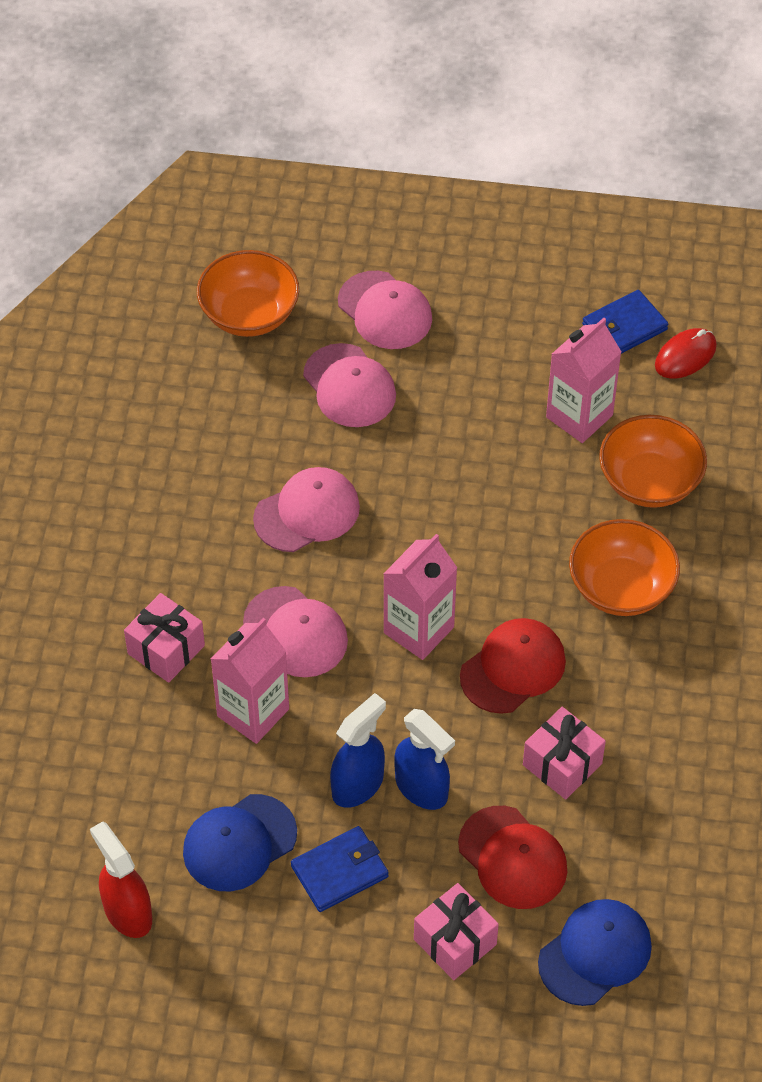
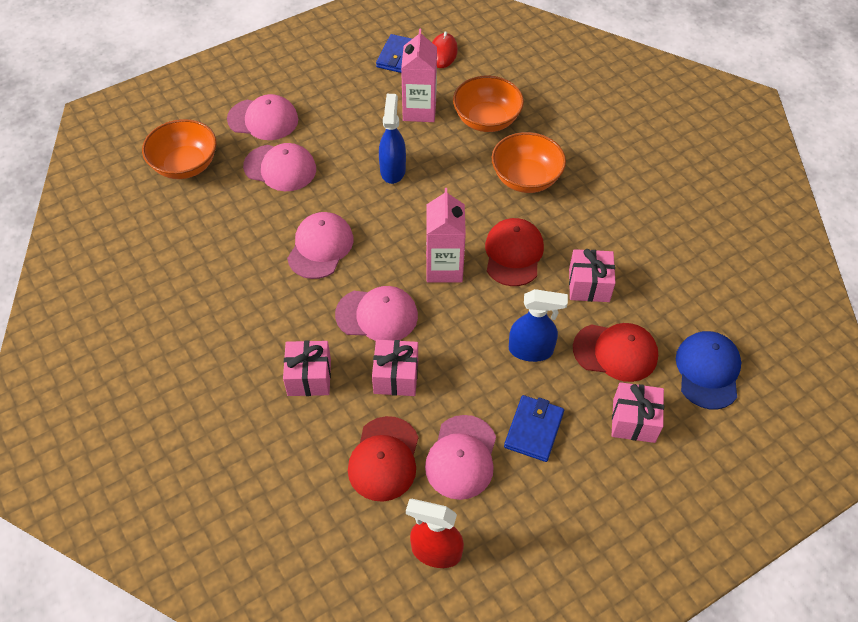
camera: 40 degrees left, 0 degrees up
(162, 787) = (384, 459): none -> red cap
(239, 843) = (461, 457): blue cap -> pink cap
(253, 712) = (396, 376): pink carton -> pink gift
(358, 785) = (495, 374): blue spray bottle -> blue spray bottle (393, 170)

